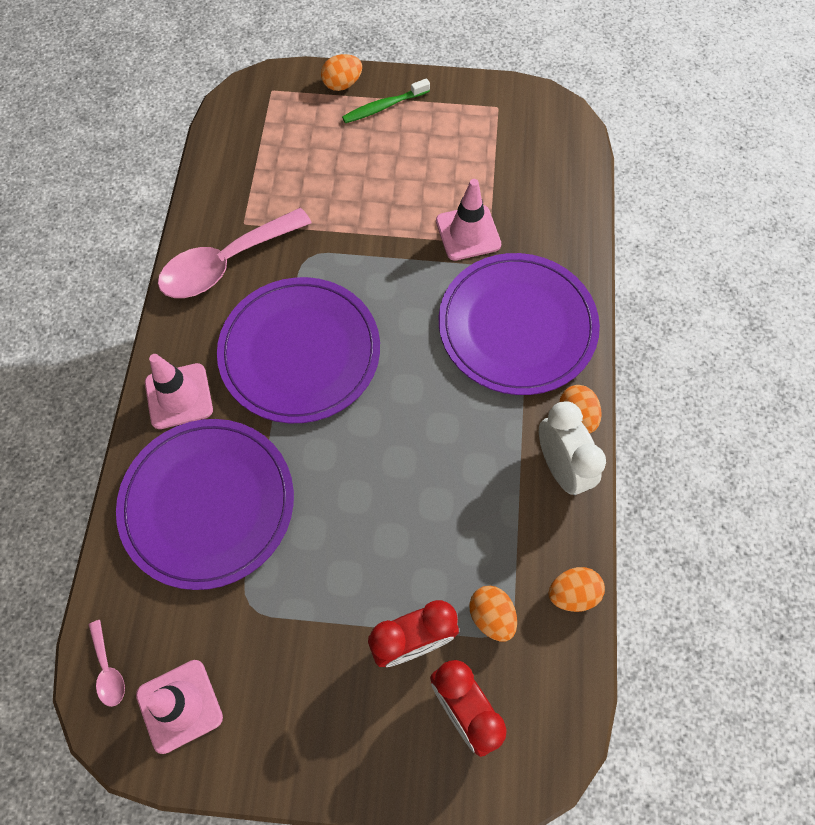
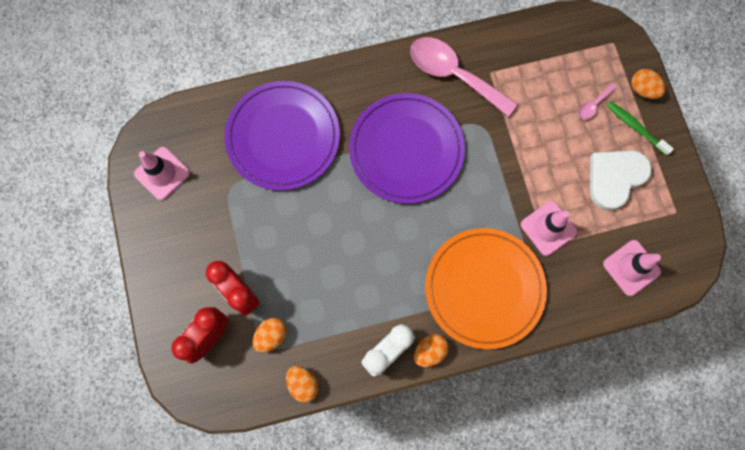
camera: 70 degrees right, 10 degrees up
(108, 669) = (169, 126): pink spoon -> pink spoon (593, 105)
(179, 396) = (346, 88): pink traffic cone -> pink traffic cone (631, 268)
(435, 147) = (615, 178): none -> white heart
(517, 326) = (484, 288): purple plate -> orange plate

